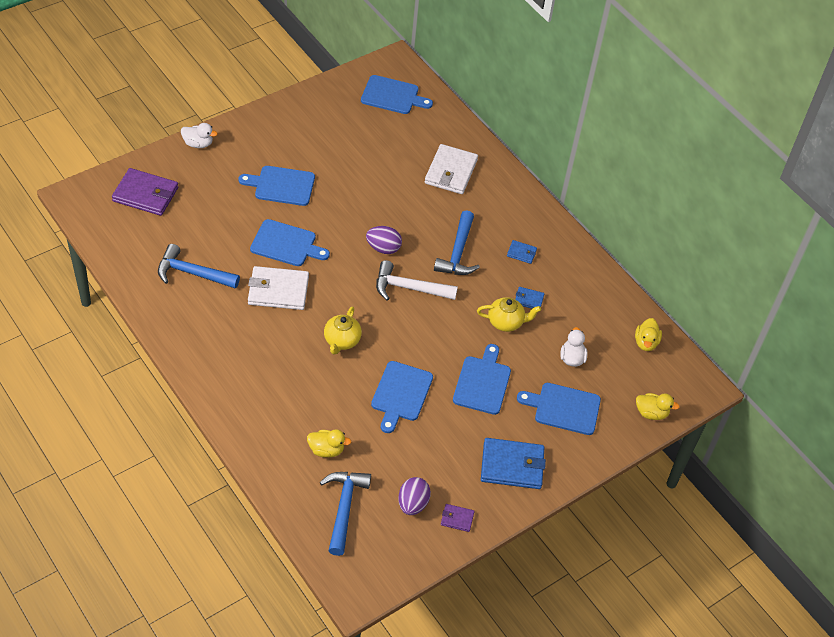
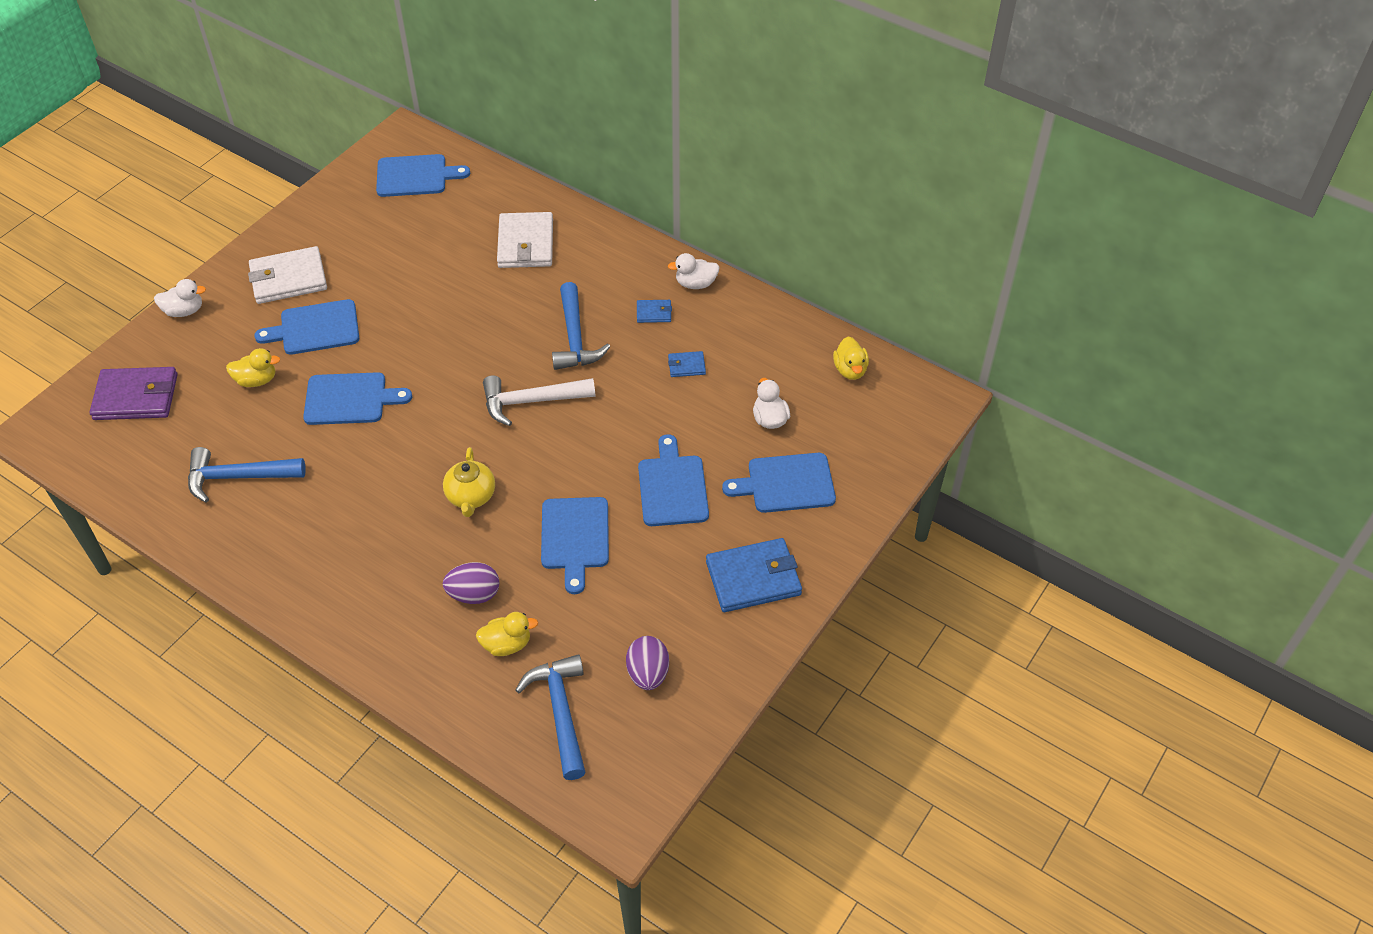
camera: 15 degrees left, 0 degrees up
(278, 290) = (362, 461): white wallet -> white wallet (288, 278)
(383, 248) = (478, 363): purple egg -> purple egg (474, 594)
(457, 518) = (712, 671): purple wallet -> none
(506, 322) = (670, 402): yellow teapot -> none
(560, 241) = (695, 283): none -> white duck
(651, 413) = (894, 452): yellow duck -> yellow duck (256, 380)

